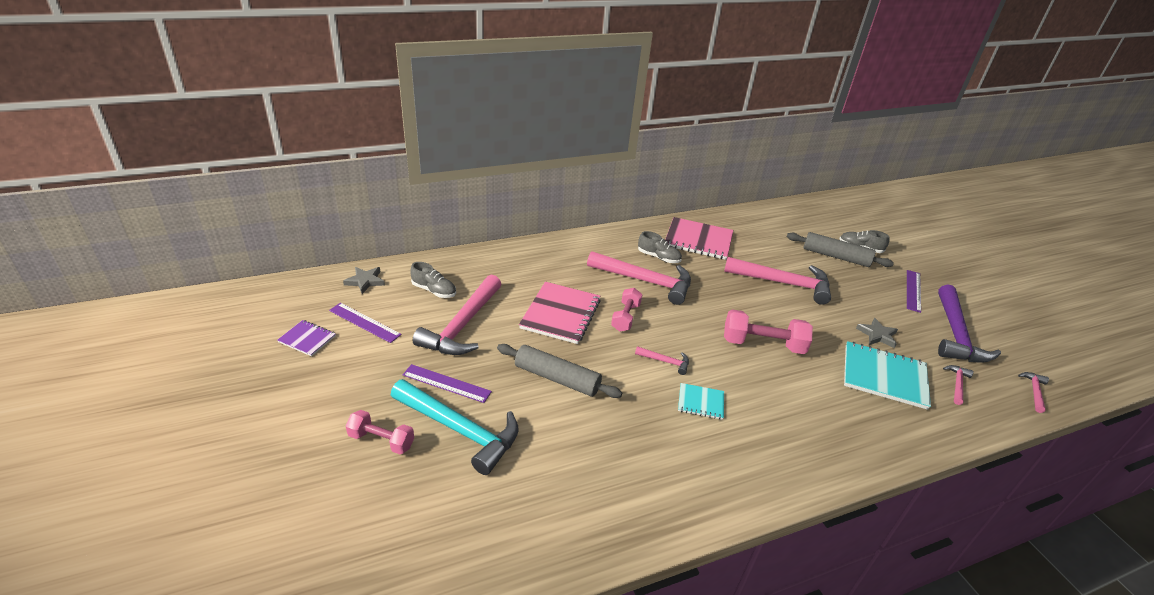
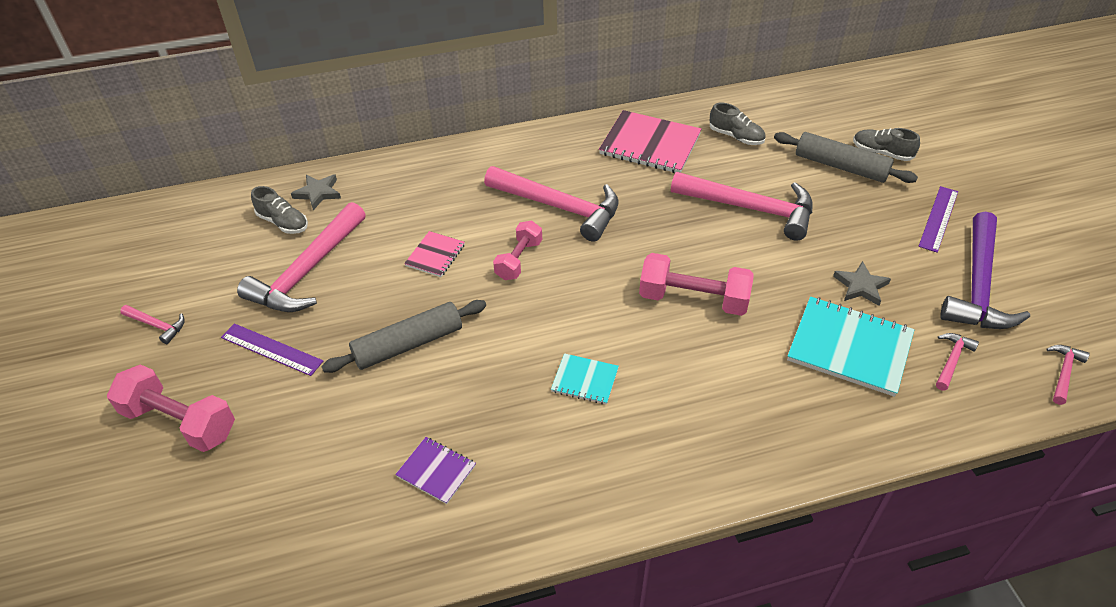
camera: 10 degrees right, 10 degrees up
(307, 339) = (119, 289): purple notebook -> purple notebook (436, 471)
(365, 281) = (202, 210): grey star -> grey star (318, 193)
(365, 322) = (190, 267): purple ruler -> none
(381, 440) = (180, 422): pink dumbbell -> pink dumbbell, size x1.56
(460, 430) = (274, 410): turquoise hammer -> none
(557, 378) = (408, 344): grey rolling pin -> grey rolling pin turned 60 degrees counterclockwise
(561, 314) = (435, 255): pink notebook -> pink notebook, size x0.53
(658, 257) = (587, 171): grey shoe -> grey shoe (736, 137)
(665, 361) = (554, 323): pink hammer -> pink hammer (157, 325)

